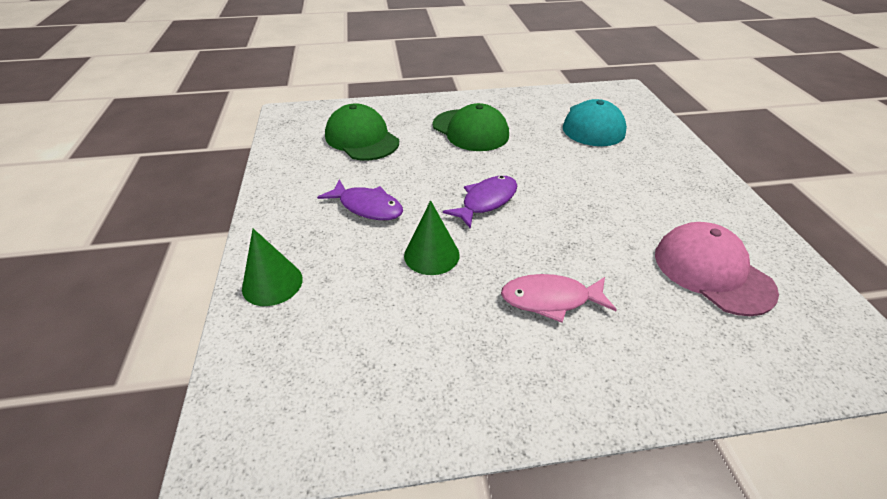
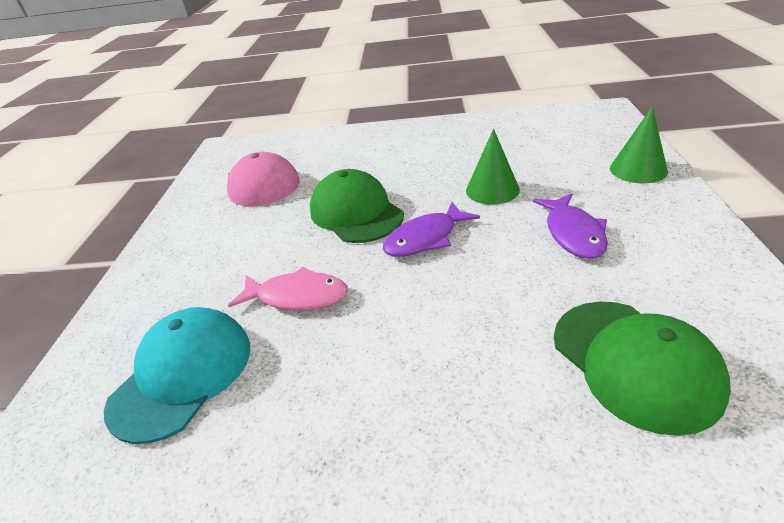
camera: 165 degrees left, 5 degrees down
(367, 207) = (573, 234): purple fish -> purple fish turned 135 degrees counterclockwise
(470, 130) = (414, 374): green cap -> green cap (356, 213)
(550, 299) = (399, 165): pink fish -> pink fish (297, 297)

